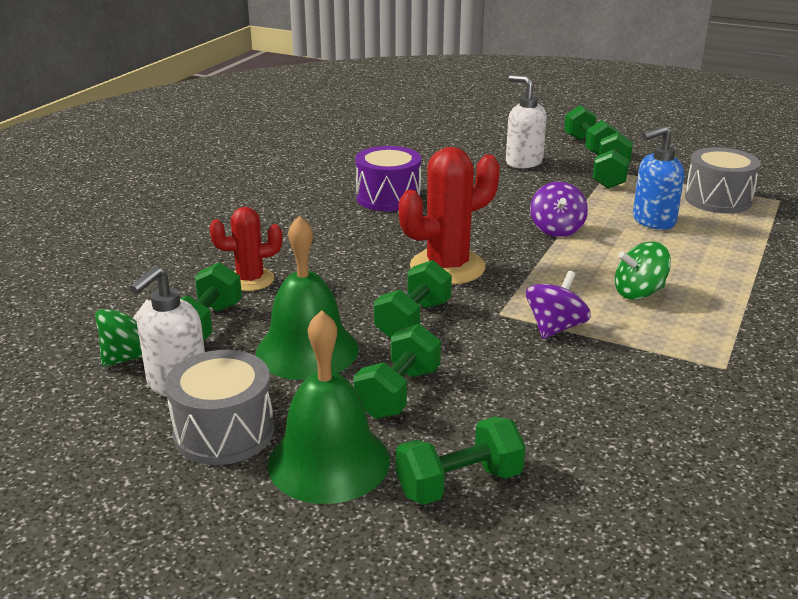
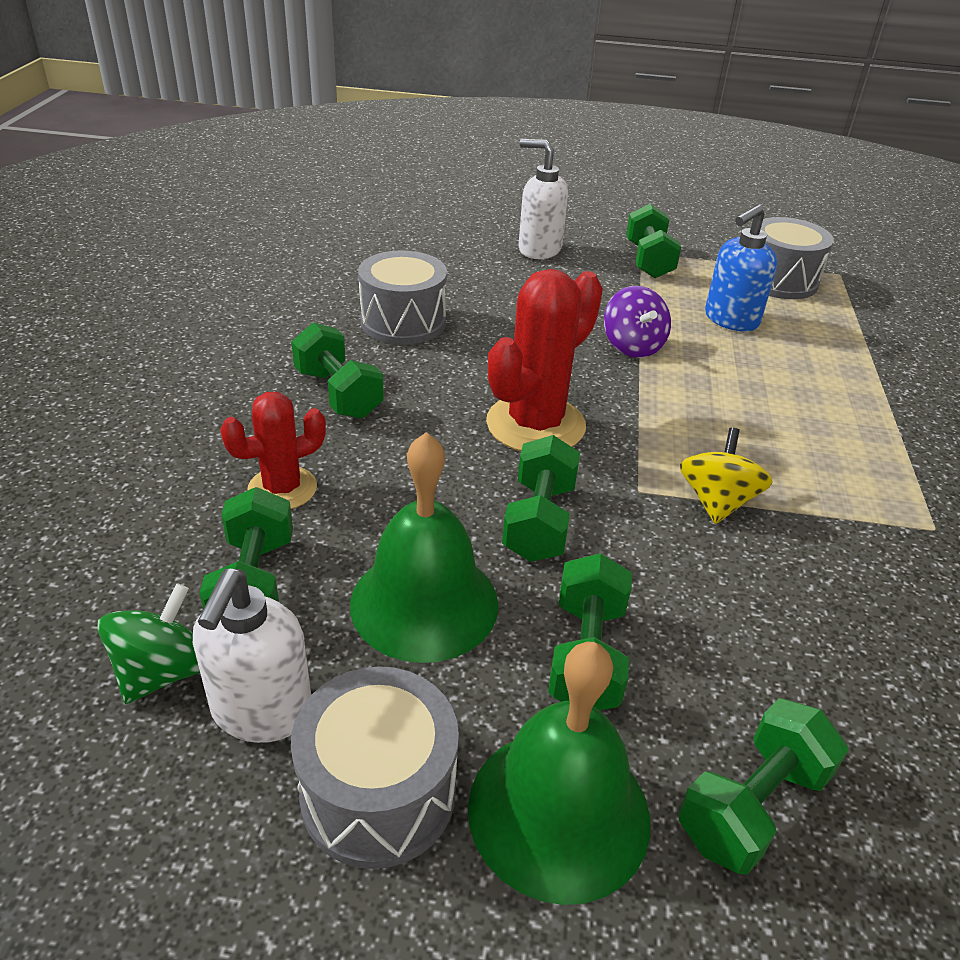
camera: 20 degrees left, 10 degrees up
(388, 198) = (403, 322): purple drum -> grey drum
(555, 328) = (717, 501): purple spinning top -> yellow spinning top
(589, 146) = (600, 220): green dumbbell -> green dumbbell (338, 394)
(639, 293) = (777, 429): green spinning top -> none

